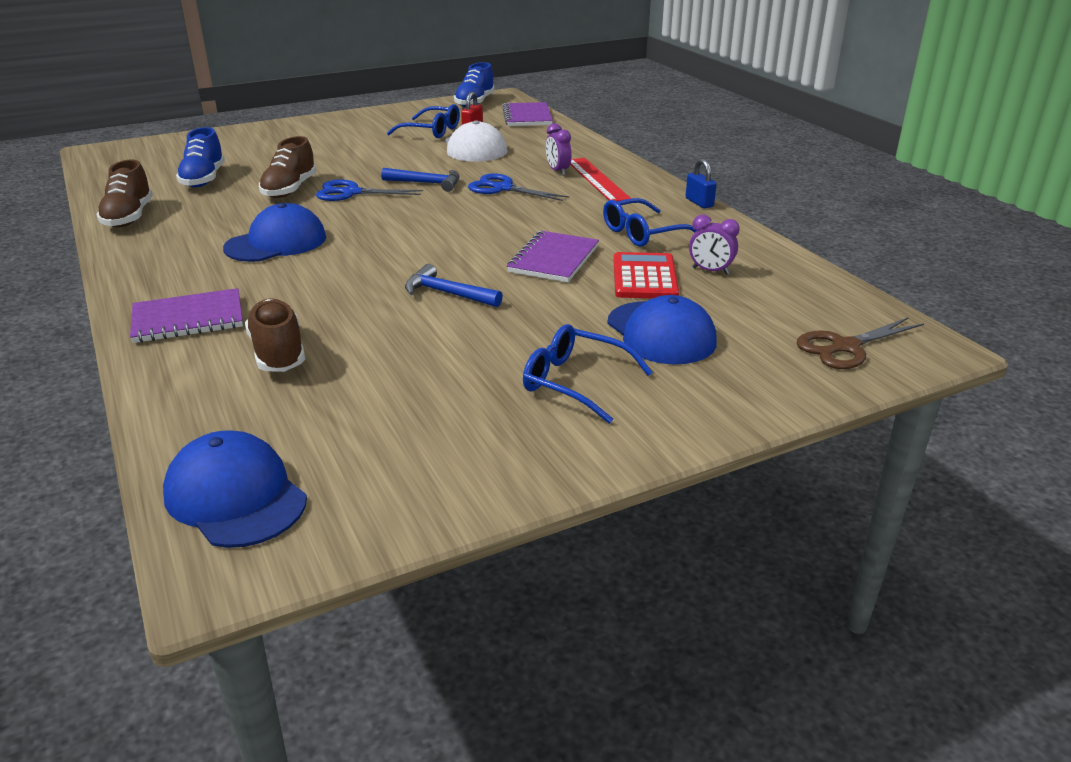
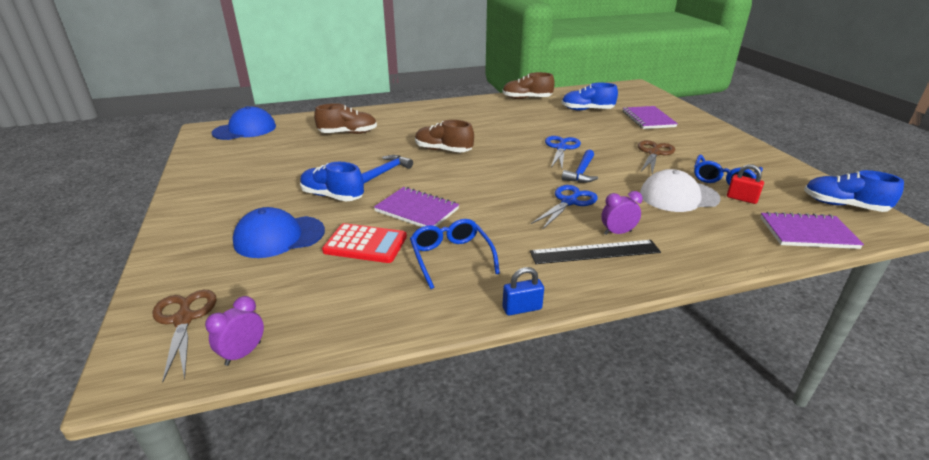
camera: 100 degrees right, 0 degrees up
(188, 319) = (395, 116): purple notebook -> purple notebook (648, 119)
(276, 243) = (480, 130): blue cap -> none
(290, 189) = (568, 131): brown shoe -> brown shoe (443, 150)
(367, 152) = (654, 153): none -> brown scissors
(537, 319) = (332, 196): none -> blue shoe
(574, 382) = (252, 200): blue glasses -> none
(597, 179) = (595, 252): red ruler -> black ruler
(710, 271) = (358, 279): purple clock -> purple clock (243, 353)

